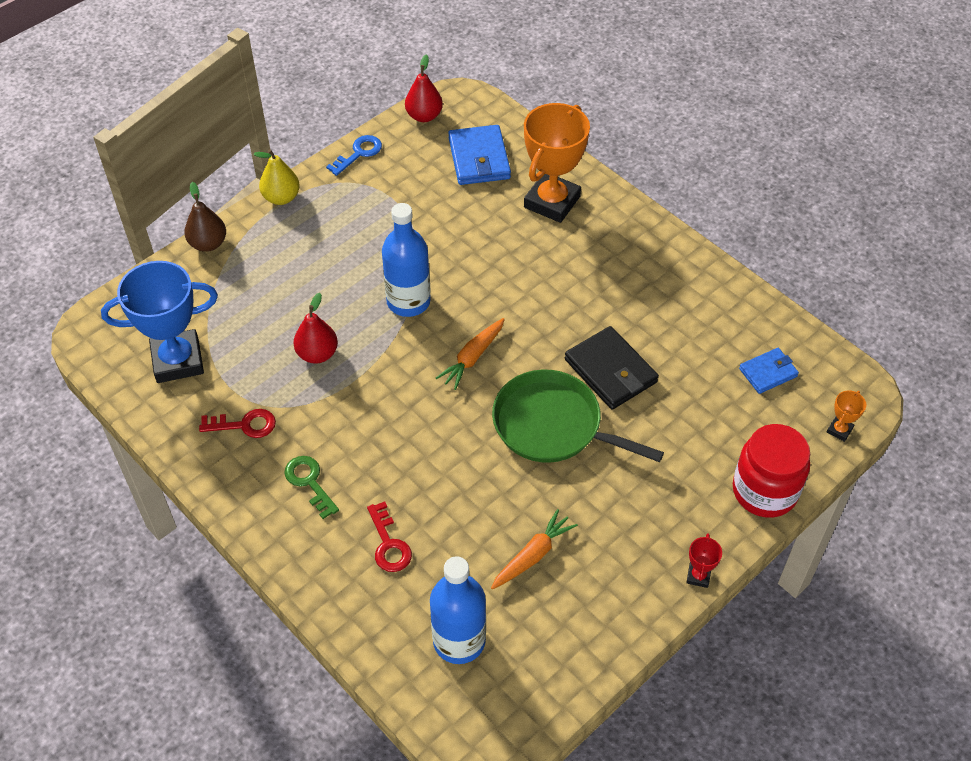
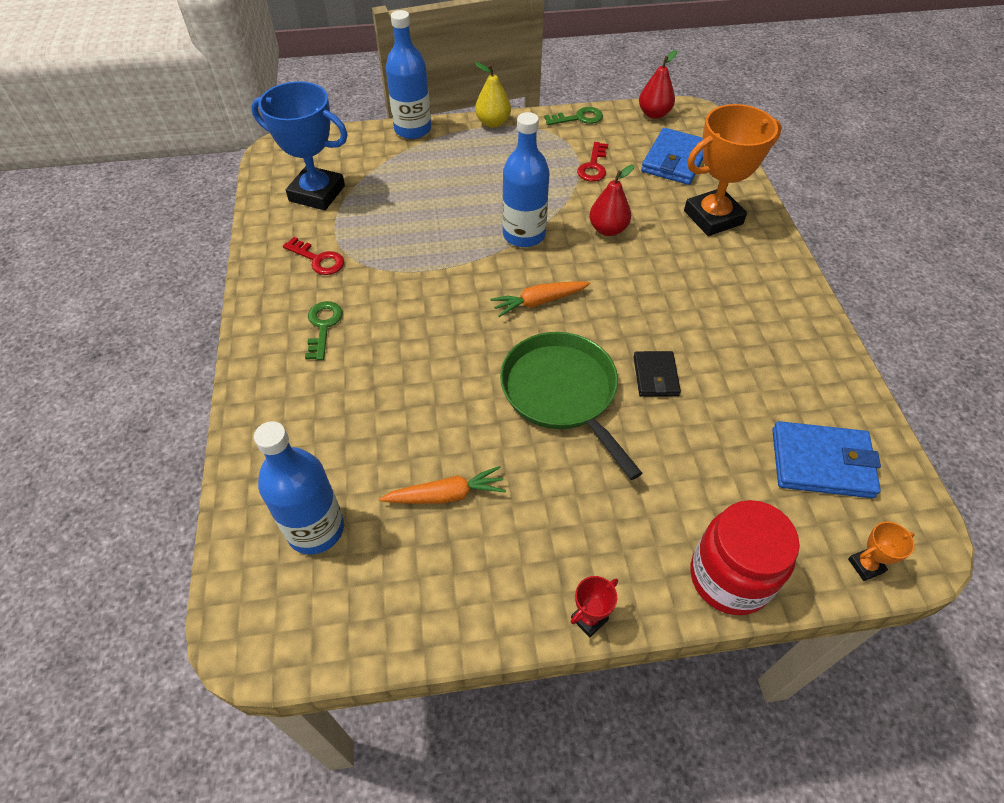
camera: 35 degrees right, 0 degrees up
(208, 244) = (412, 129): brown pear -> blue bottle
(317, 354) = (418, 237): red pear -> red pear (608, 229)
(359, 153) = (578, 118): blue key -> green key
(389, 544) = (336, 409): red key -> red key (593, 166)
(610, 371) = (655, 376): black wallet -> black wallet, size x0.61
(768, 372) = (821, 463): blue wallet -> blue wallet, size x1.65

